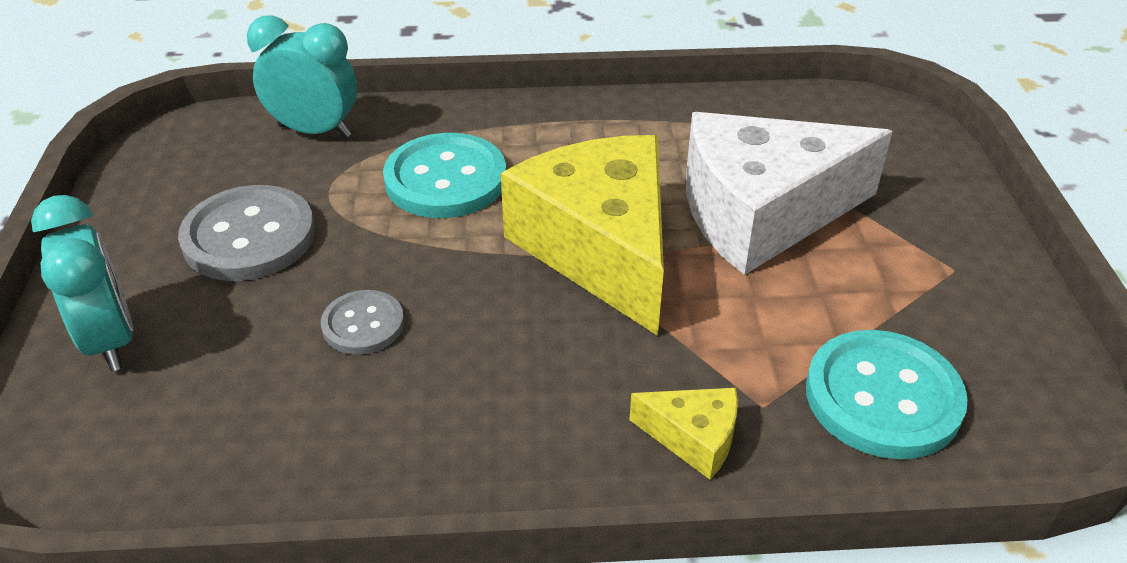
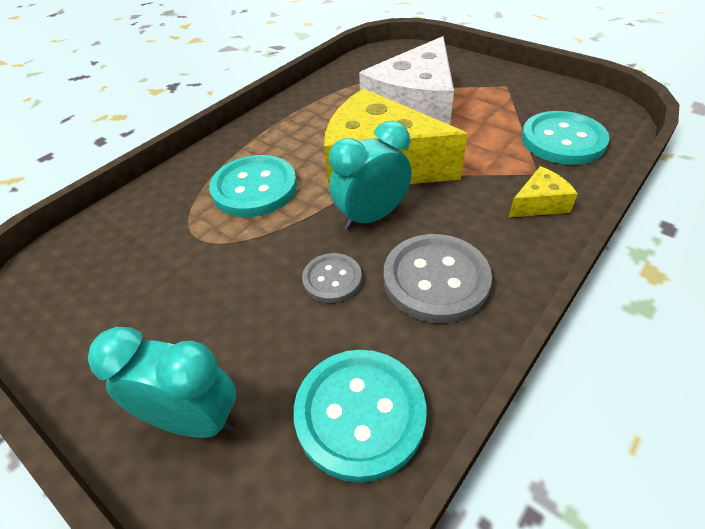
camera: 45 degrees left, 5 degrees up
(201, 450) = (360, 414): none -> turquoise button
(249, 237) = (187, 293): grey button -> grey button (435, 279)
(315, 131) = (133, 217): turquoise clock -> turquoise clock (371, 217)

